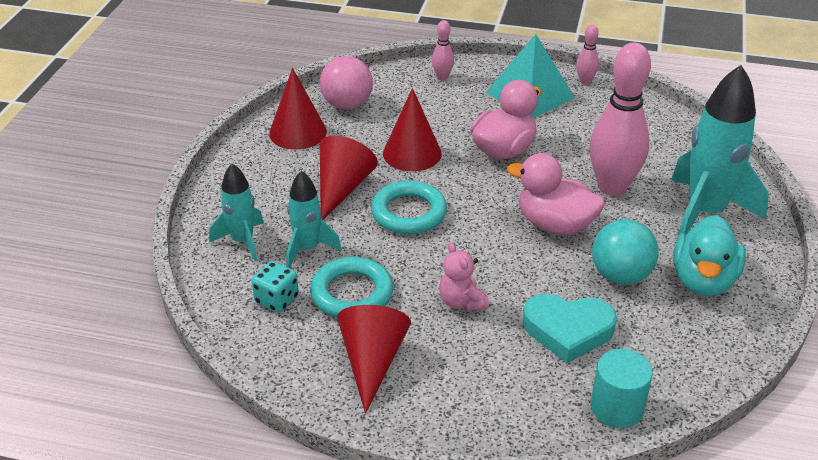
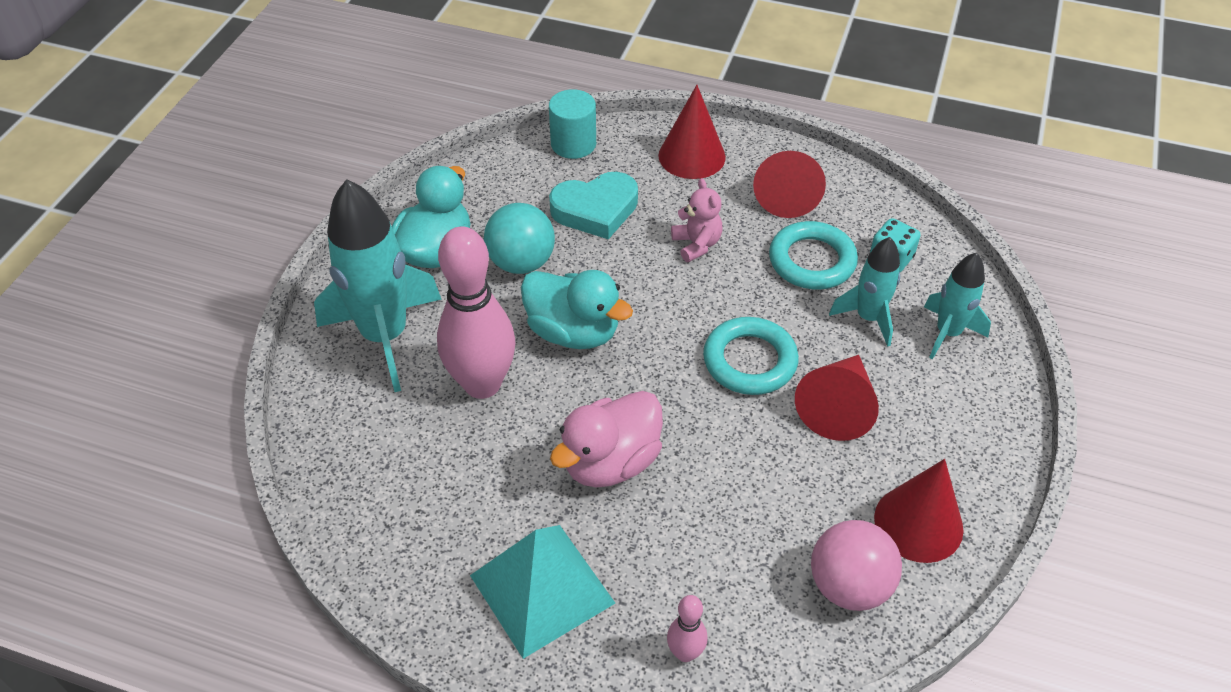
camera: 175 degrees left, 10 degrees up
(412, 153) = (743, 465): red cone -> red cone (691, 156)
(555, 224) = (573, 332): pink duck -> turquoise duck
(568, 330) = (595, 210): turquoise heart -> turquoise heart turned 150 degrees clockwise
(585, 81) = (437, 619): pink bowling pin -> none

